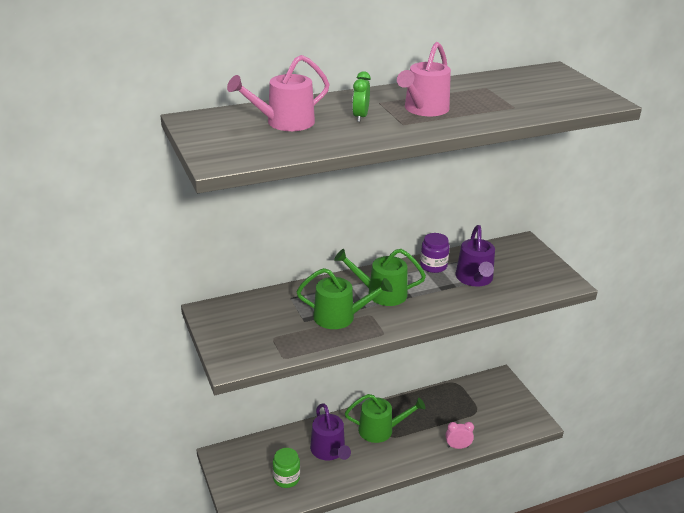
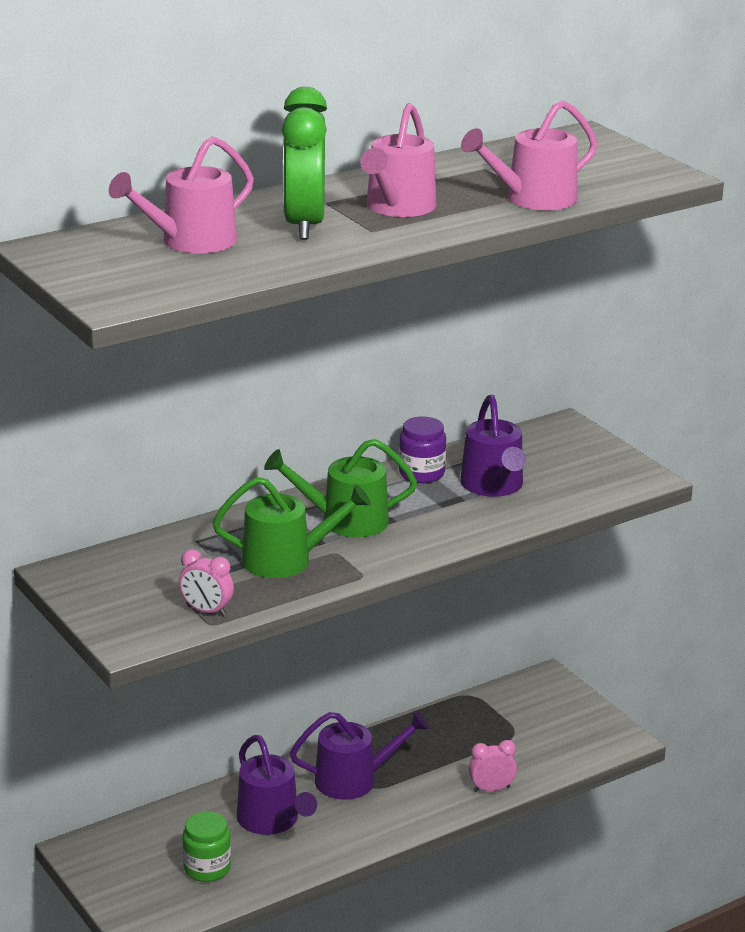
camera: 10 degrees left, 5 degrees down
(283, 348) = (206, 611): none -> pink clock
(360, 117) = (304, 225): green clock -> green clock, size x1.95
(380, 430) = (354, 780): green watering can -> purple watering can
(513, 110) = (533, 199): none -> pink watering can

